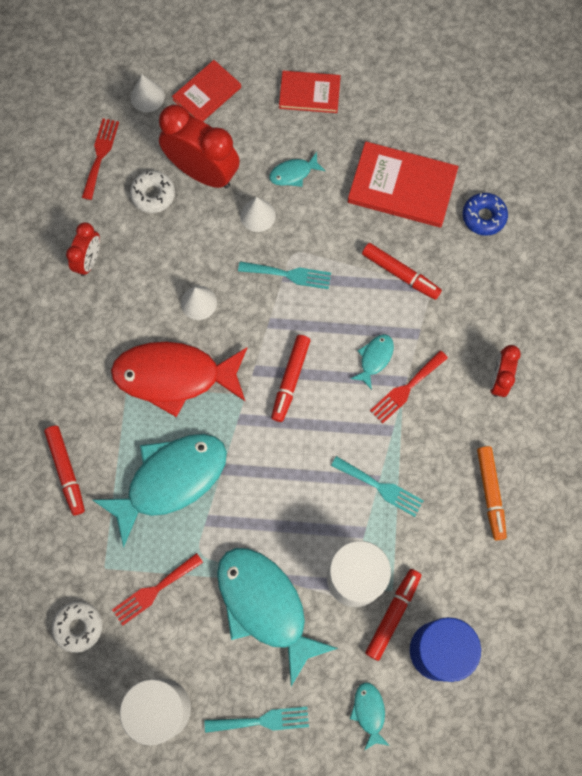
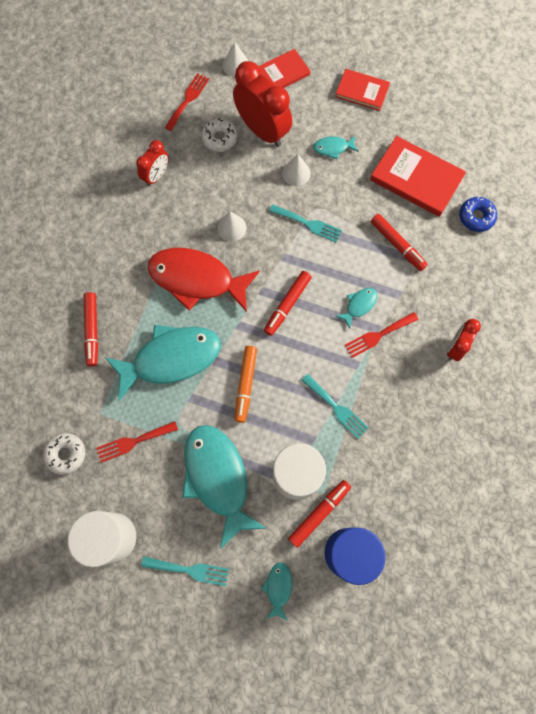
camera: 15 degrees right, 0 degrees up
(490, 493) = (425, 436): orange marker -> orange marker (246, 384)

